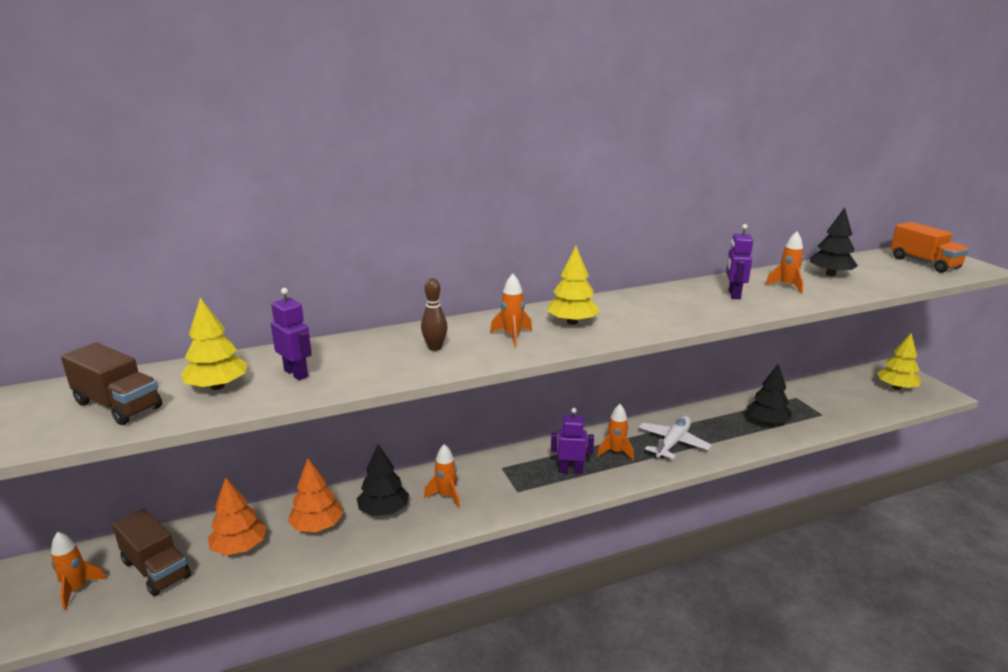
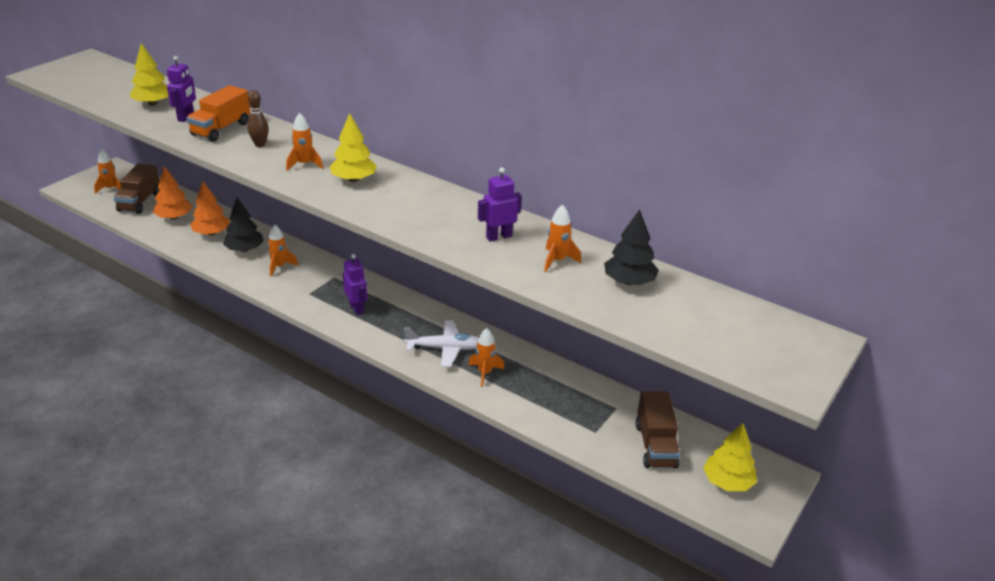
camera: 55 degrees right, 10 degrees up
(118, 405) = (114, 89): brown truck -> brown truck (655, 445)
(616, 452) = (403, 323): orange rocket -> orange rocket (485, 373)
(767, 422) = (540, 397): black tree -> none
(924, 263) = (759, 341): orange truck -> orange truck (221, 129)

